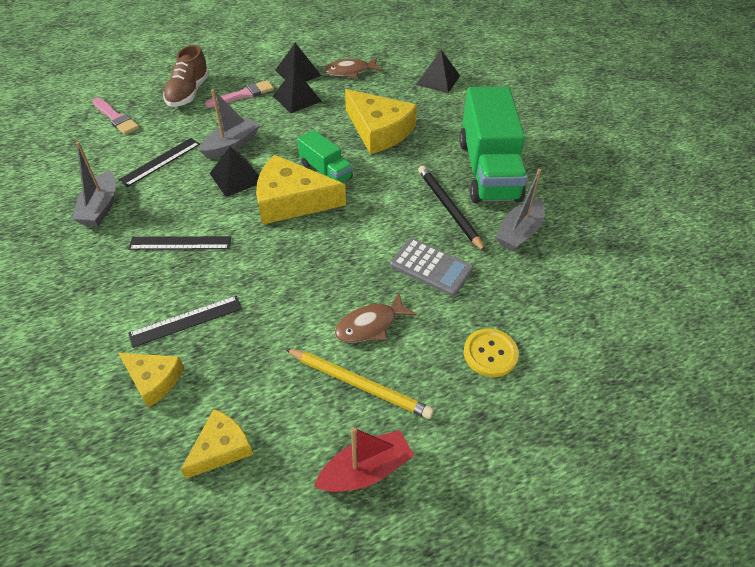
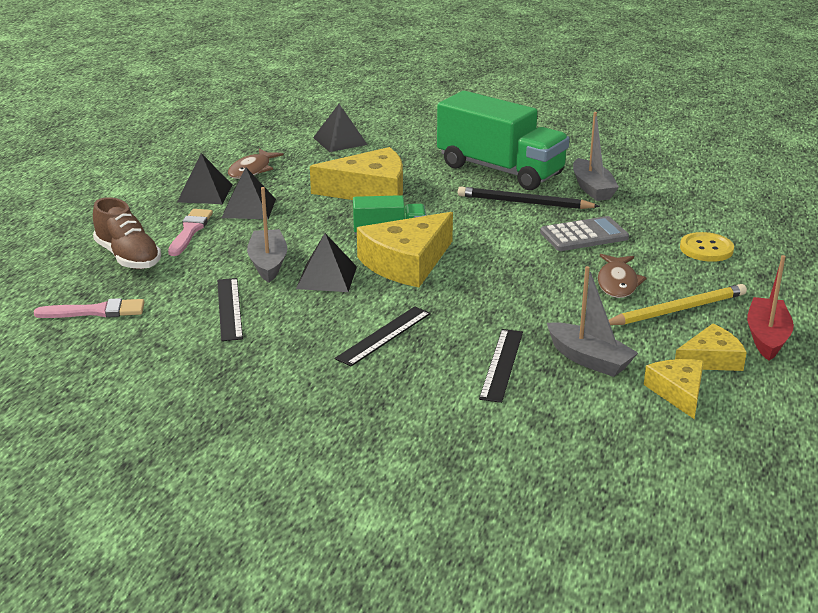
camera: 50 degrees left, 20 degrees down
(100, 207) = (253, 364): grey boat -> grey boat (589, 359)
(154, 380) = (559, 403): yellow cheese -> yellow cheese (711, 359)

